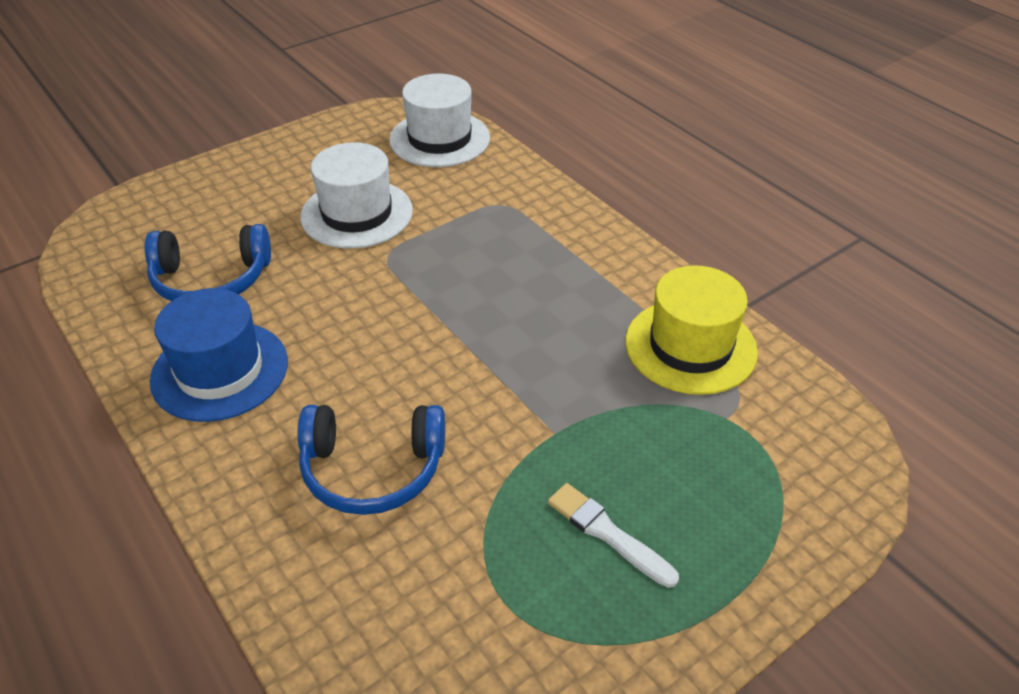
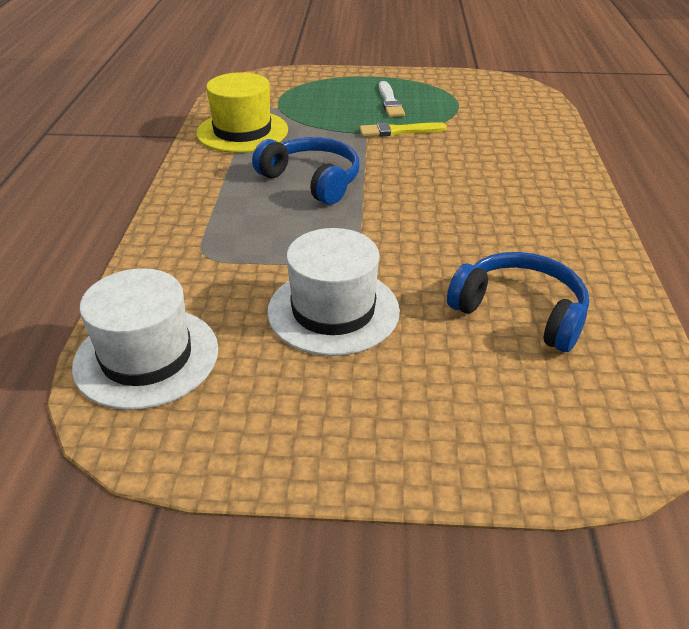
camera: 140 degrees left, 5 degrees down
(220, 371) = (547, 238): blue hat -> none
(372, 469) = (480, 157): blue headphones -> blue headphones (312, 180)
(521, 463) = (399, 131): none -> yellow brush

